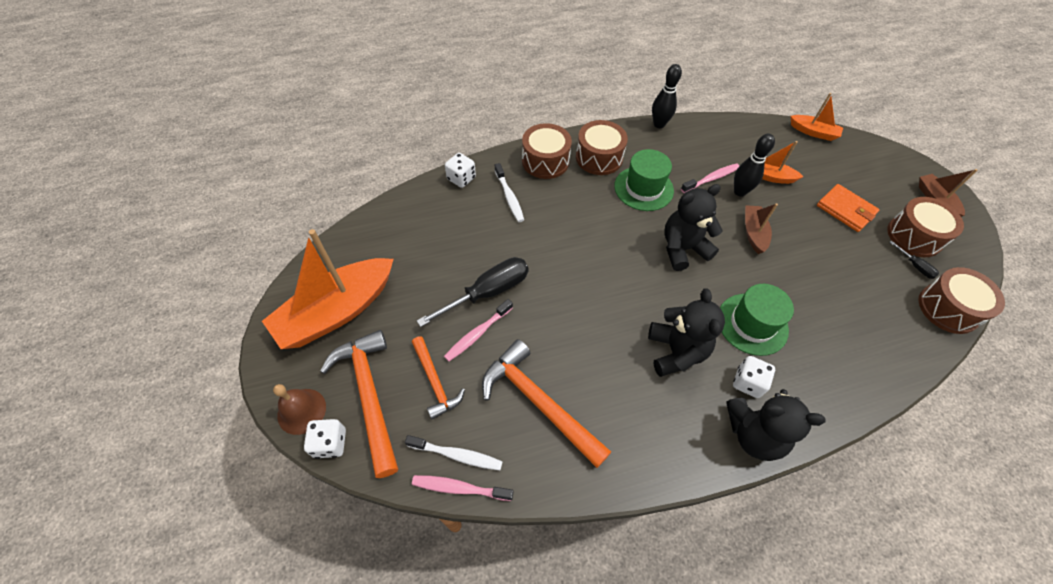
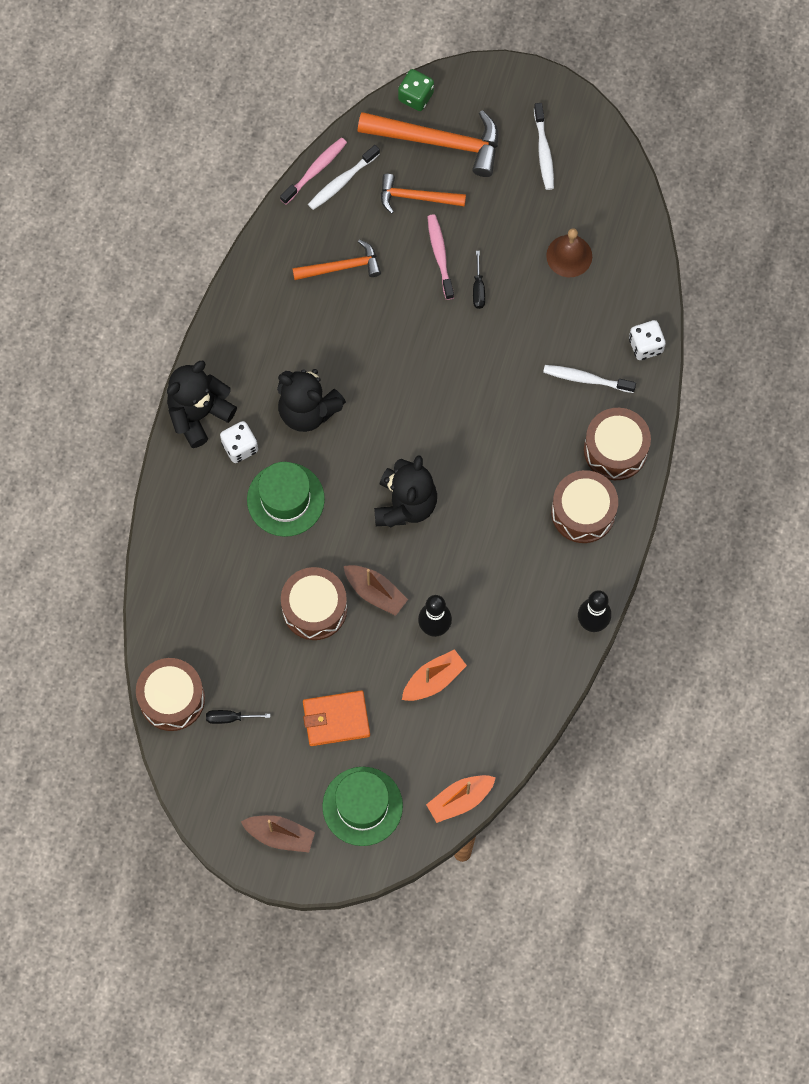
camera: 125 degrees right, 15 degrees up
(301, 411) = (459, 87): brown bell -> brown bell (569, 256)
(330, 443) = (416, 96): white dice -> green dice
(337, 311) = (543, 151): orange boat -> white toothbrush
(487, 292) = (478, 288): black screwdriver -> black screwdriver, size x0.45
(539, 402) = (342, 267): orange hammer -> orange hammer, size x0.60
(643, 188) = (507, 527): green hat -> green hat (362, 806)
(711, 179) = (472, 612): pink toothbrush -> none
(914, 236) = (259, 757): brown drum -> brown drum (314, 608)

